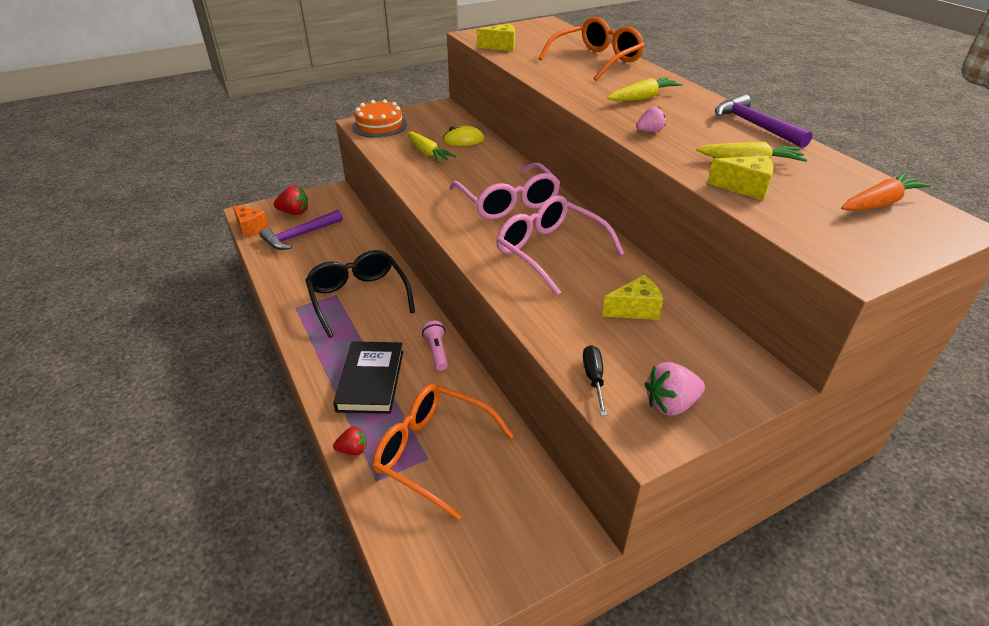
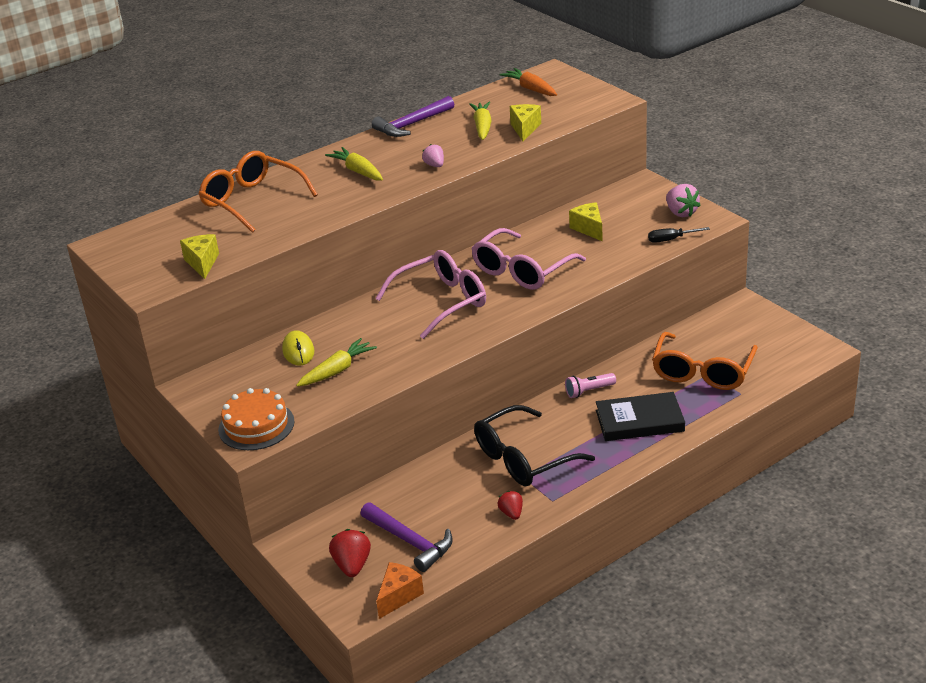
camera: 95 degrees left, 5 degrees down
(353, 450) = (719, 411): red strawberry -> red strawberry (511, 513)

